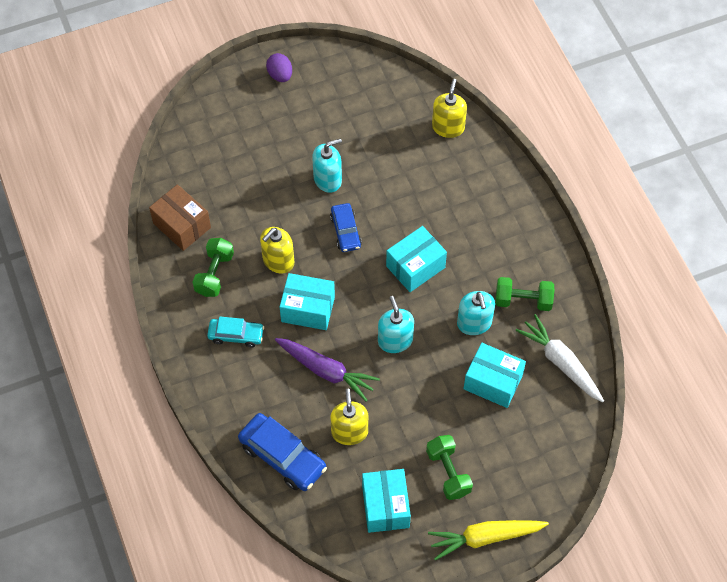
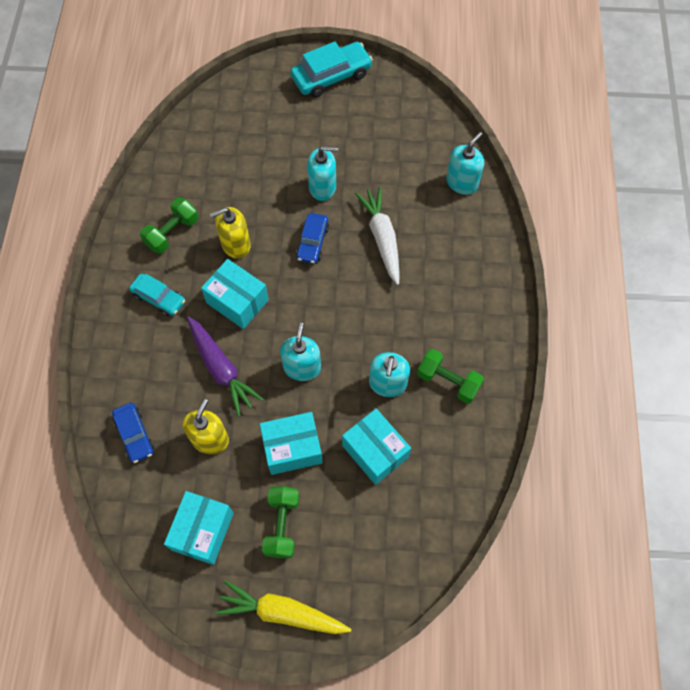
camera: 25 degrees right, 5 degrees up
(182, 225) = (169, 177): brown box -> none
(280, 75) = (331, 76): purple egg -> turquoise car
(282, 457) = (134, 435): blue car -> blue car, size x0.62
(415, 267) = (360, 303): turquoise box -> turquoise box (292, 448)
(448, 127) = (462, 182): yellow soap dispenser -> turquoise soap dispenser
(560, 362) = (453, 462): white carrot -> white carrot (382, 238)

